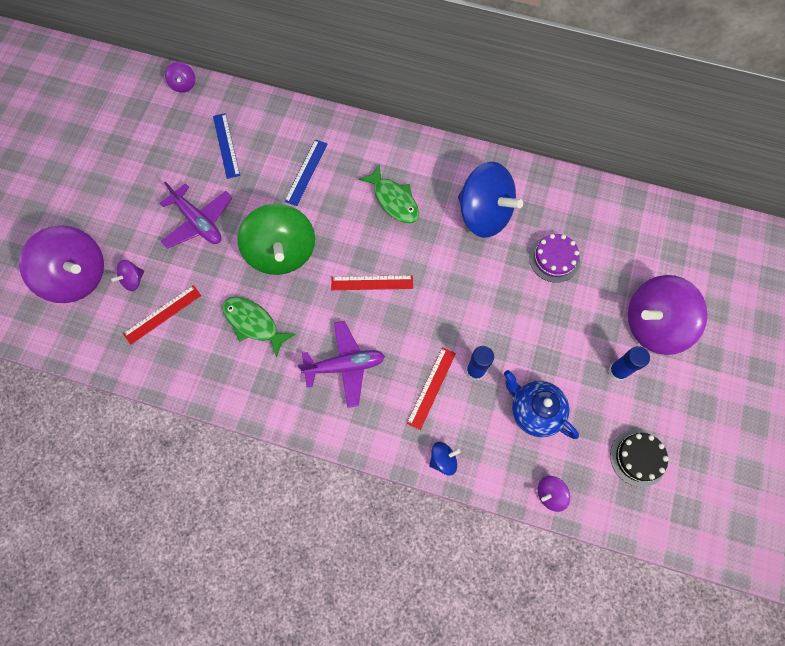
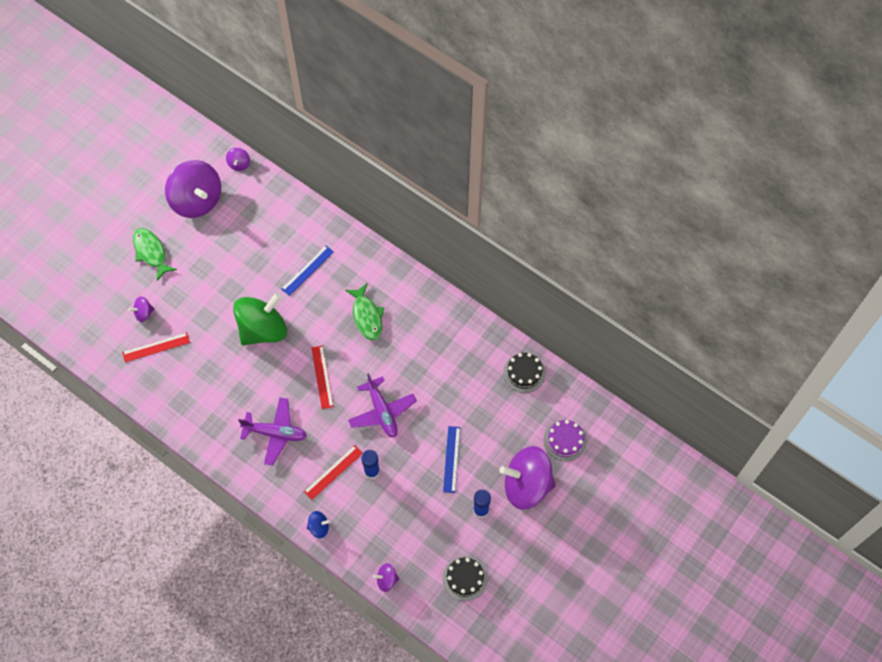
camera: 20 degrees right, 5 degrees down
(77, 276) = (104, 296): purple spinning top -> purple spinning top (197, 200)
(198, 222) = (209, 283): purple plane -> purple plane (382, 411)
(226, 145) = (253, 227): blue ruler -> blue ruler (451, 459)
(253, 323) = (220, 377): green fish -> green fish (151, 252)
(281, 252) = (263, 329): green spinning top -> green spinning top turned 135 degrees counterclockwise
(372, 282) = (322, 377): red ruler -> red ruler turned 60 degrees clockwise
(484, 214) = (433, 352): blue spinning top -> none
(534, 411) = (402, 516): blue teapot -> none
(554, 259) = (473, 407): purple cake -> purple cake (565, 440)
(591, 204) = (524, 373): none -> black cake

